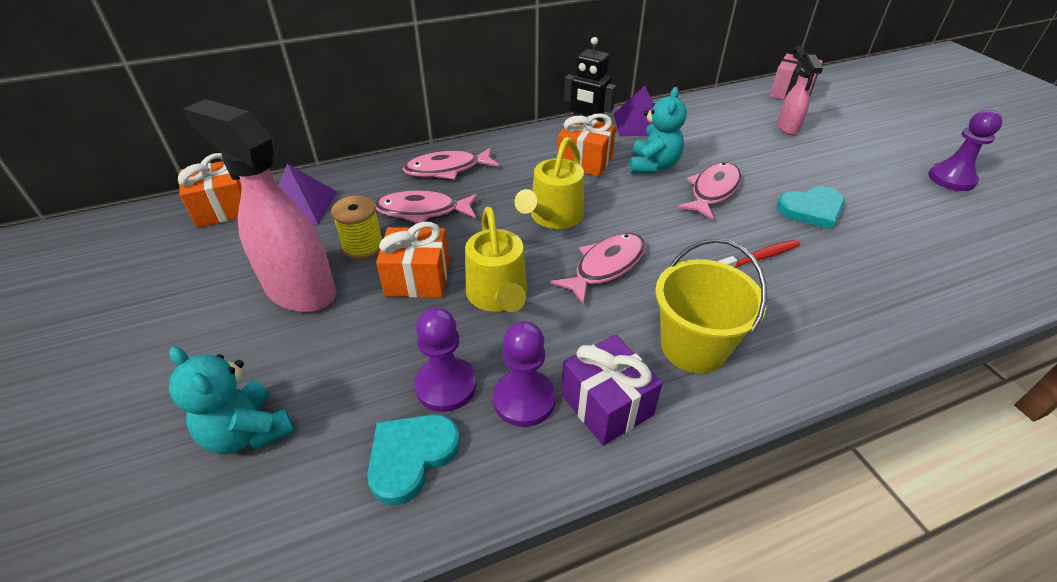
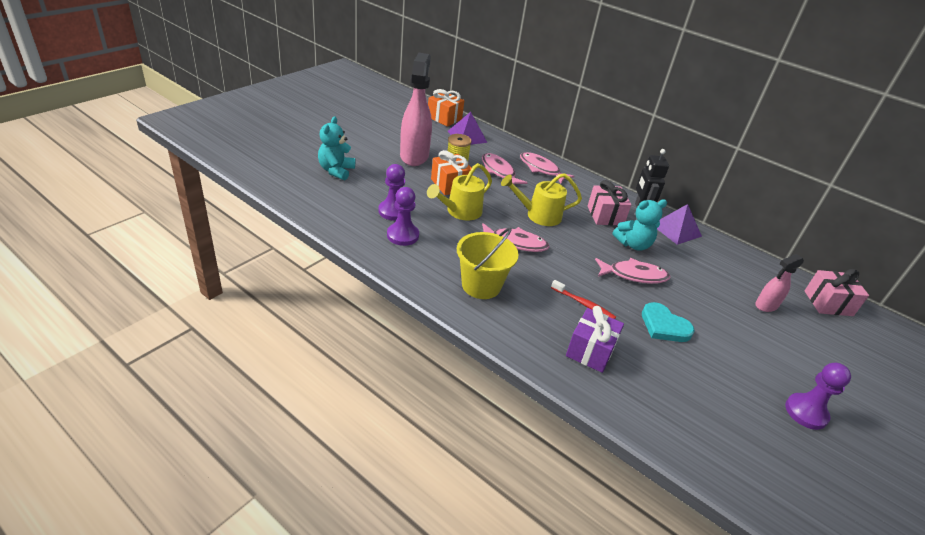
camera: 55 degrees right, 5 degrees down
(411, 456) = (352, 213): turquoise heart -> none
(585, 161) = (605, 215): orange gift -> pink gift
(606, 405) = (419, 261): purple gift -> purple gift (590, 351)

